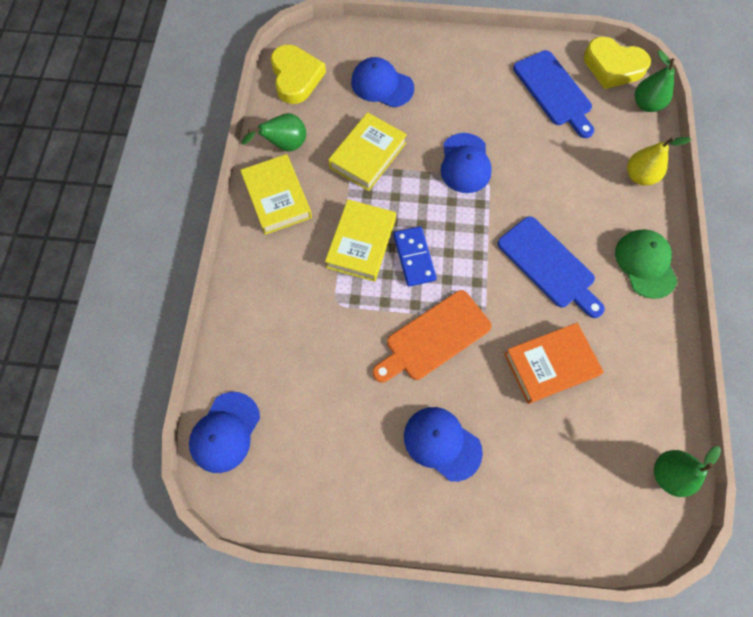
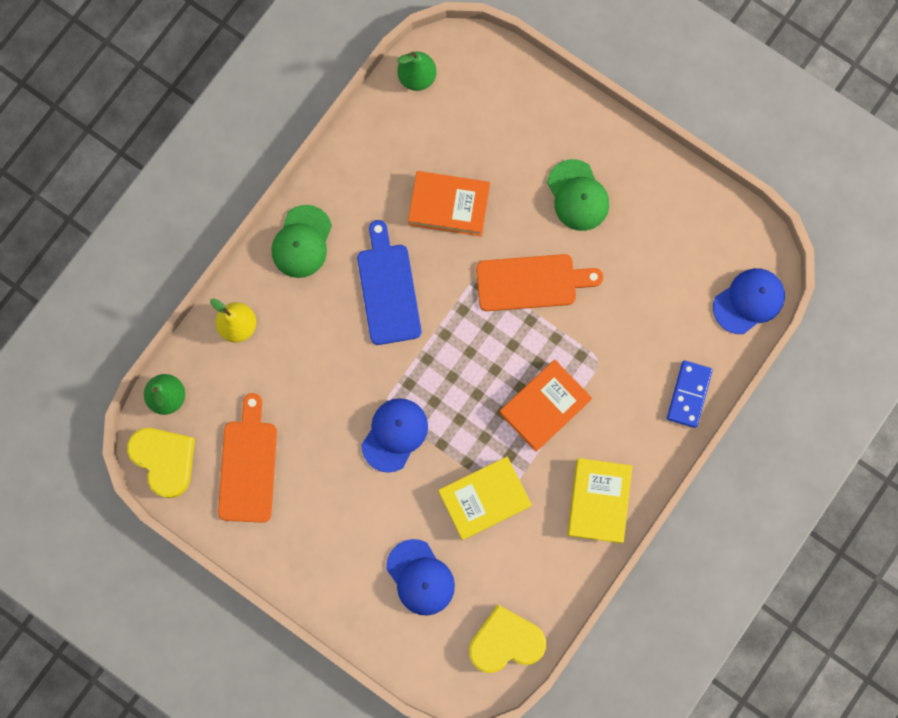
camera: 150 degrees left, 10 degrees up
(285, 145) = (561, 558): green pear -> none
(296, 77) = (505, 641): yellow heart -> yellow heart turned 60 degrees clockwise
(361, 243) = (544, 406): yellow book -> orange book
(414, 257) = (504, 365): blue domino -> blue domino (689, 394)
(442, 443) = (577, 195): blue cap -> green cap
(554, 91) = (248, 465): blue cutting board -> orange cutting board

